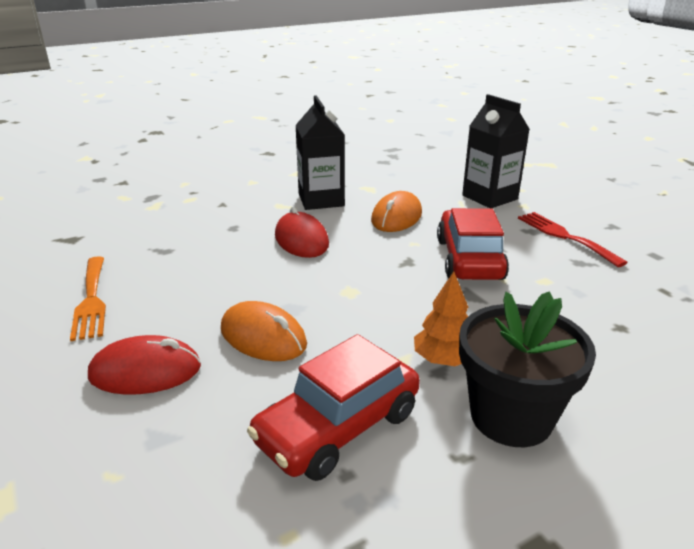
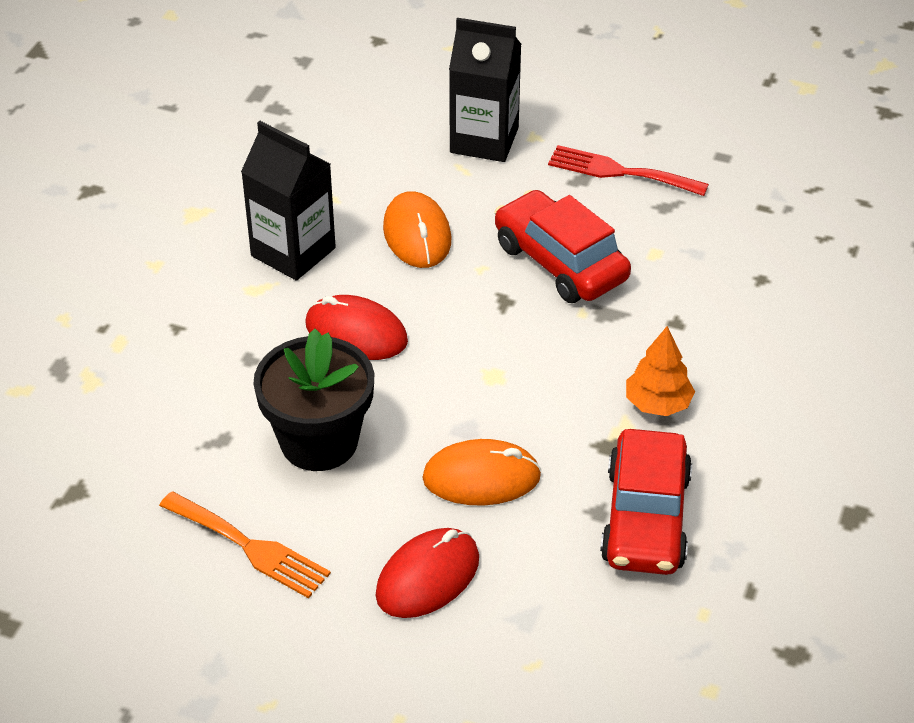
camera: 40 degrees left, 15 degrees up
(511, 416) = (755, 427): black flower pot -> black flower pot (319, 441)

